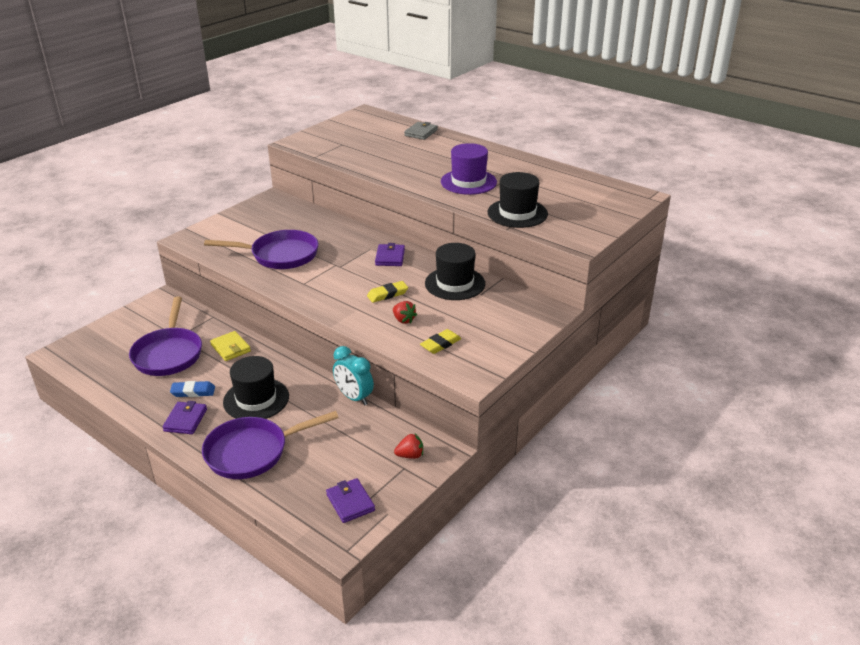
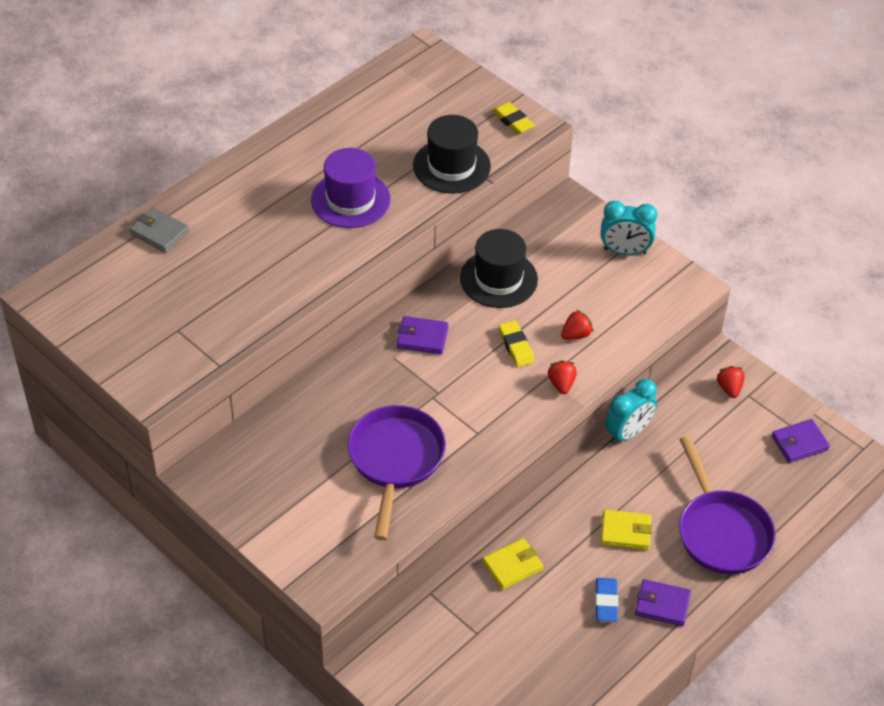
camera: 85 degrees left, 15 degrees up
(169, 354) = (518, 640): purple pan -> none
(256, 399) = (625, 532): black hat -> yellow wallet
(352, 315) = (561, 384): none -> red strawberry
(440, 344) = (628, 306): yellow eraser -> yellow eraser (513, 121)
(503, 340) = (625, 251): none -> turquoise clock

